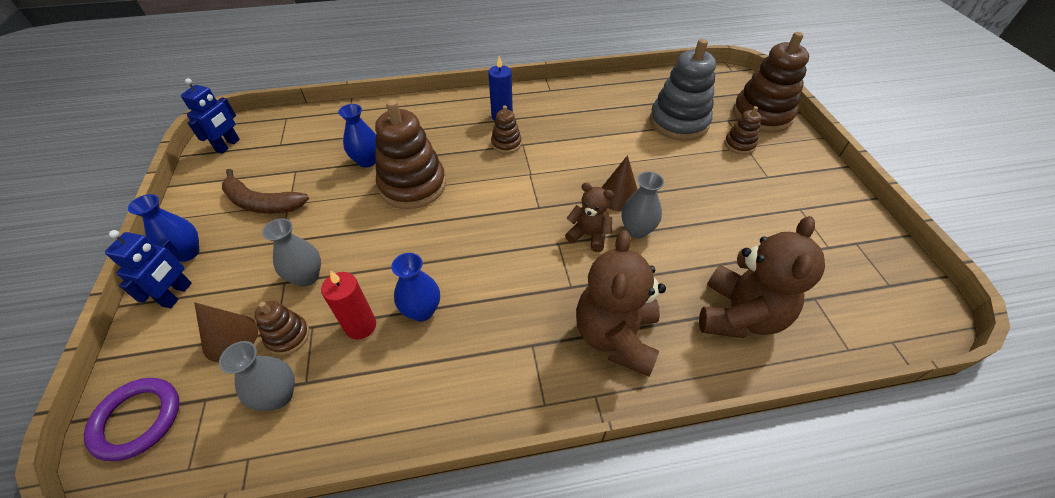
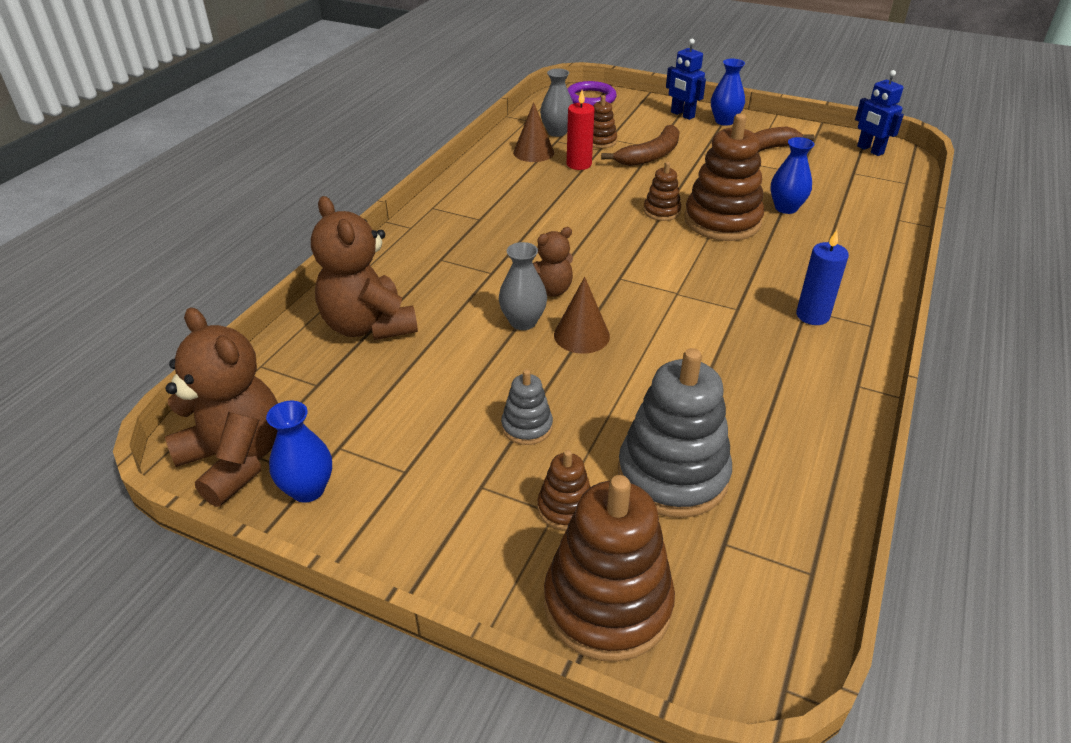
camera: 125 degrees right, 10 degrees down
(230, 338) = (621, 125): brown cone -> brown cone (533, 152)
(307, 277) = (650, 155): grey vase -> brown banana
(422, 311) = (564, 188): blue vase -> blue vase (308, 489)
(506, 144) = (748, 297): brown stacking toy -> brown stacking toy (661, 211)
(615, 336) = (437, 255): brown teddy bear -> brown teddy bear (236, 460)
(714, 181) = (527, 427): none -> grey stacking toy

